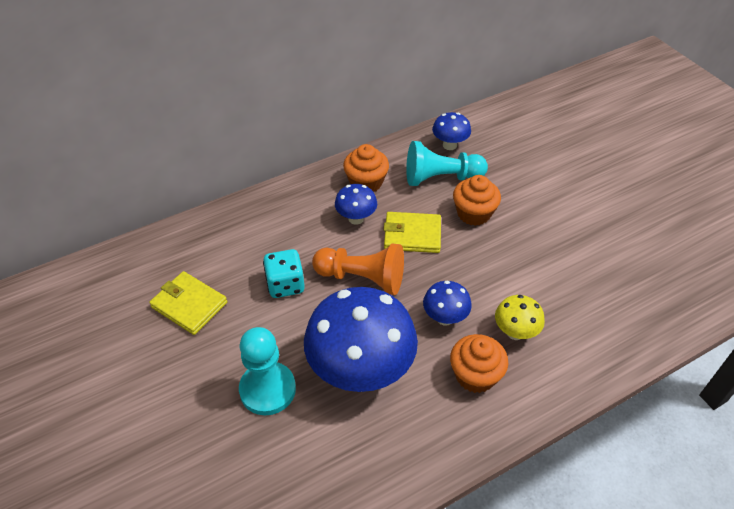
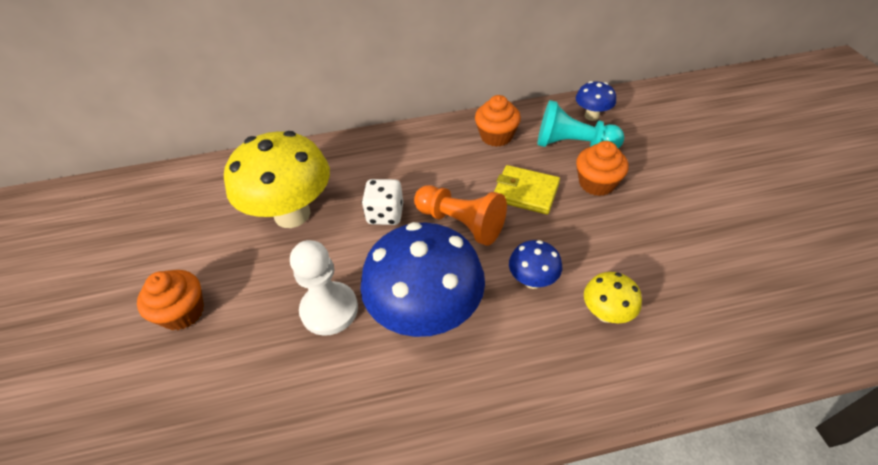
camera: 20 degrees right, 0 degrees up
(189, 305) = (292, 214): yellow wallet -> yellow mushroom
(267, 389) = (329, 310): turquoise pawn -> white pawn
(285, 285) = (385, 214): turquoise dice -> white dice
(356, 218) = (475, 167): blue mushroom -> none
(475, 375) = (546, 349): orange cupcake -> orange cupcake (183, 312)

